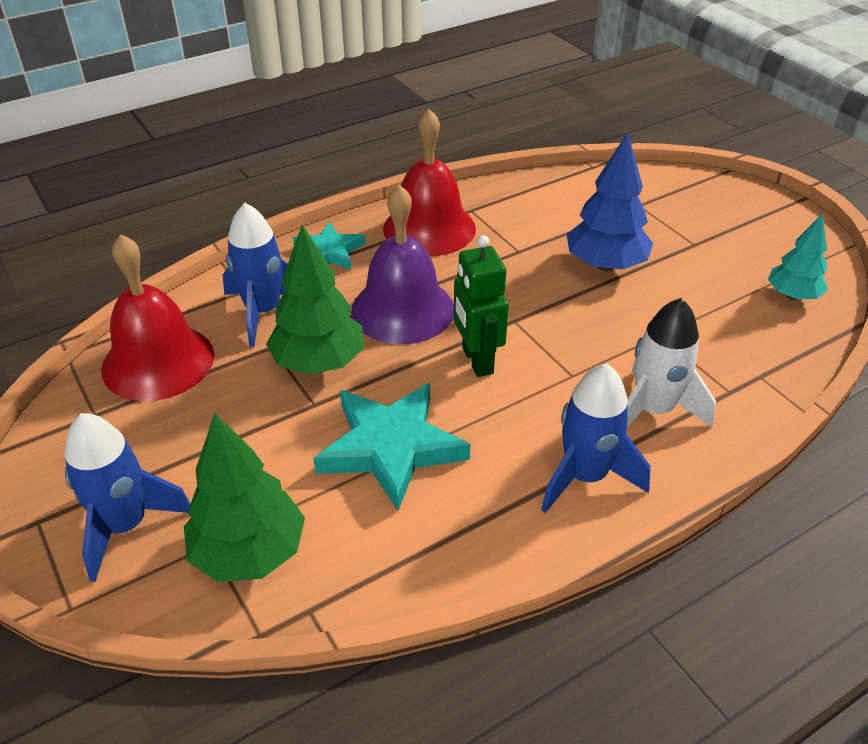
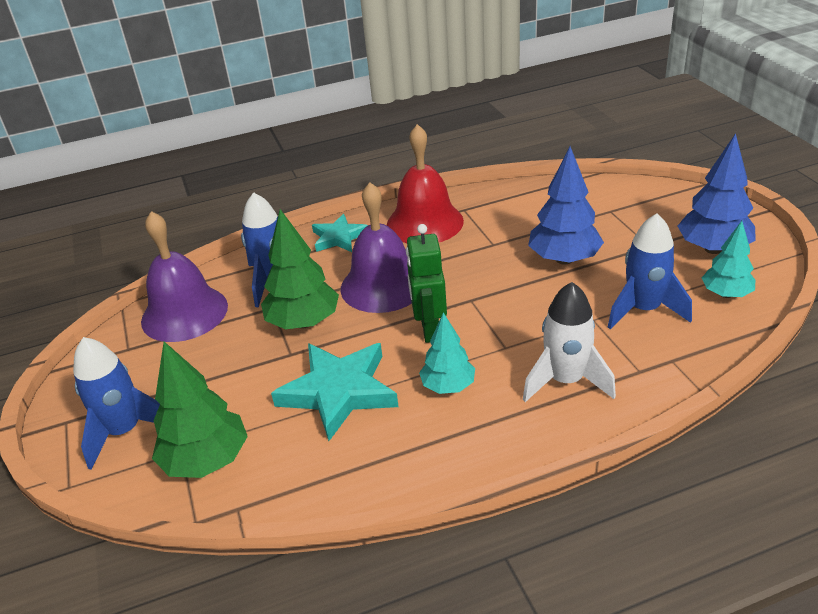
camera: 15 degrees right, 5 degrees down
(158, 361) = (184, 313): red bell -> purple bell
(521, 429) = (448, 386): none -> turquoise tree
(585, 476) = (489, 429): blue rocket -> blue rocket (643, 310)
(763, 244) = (713, 249): none -> blue tree

